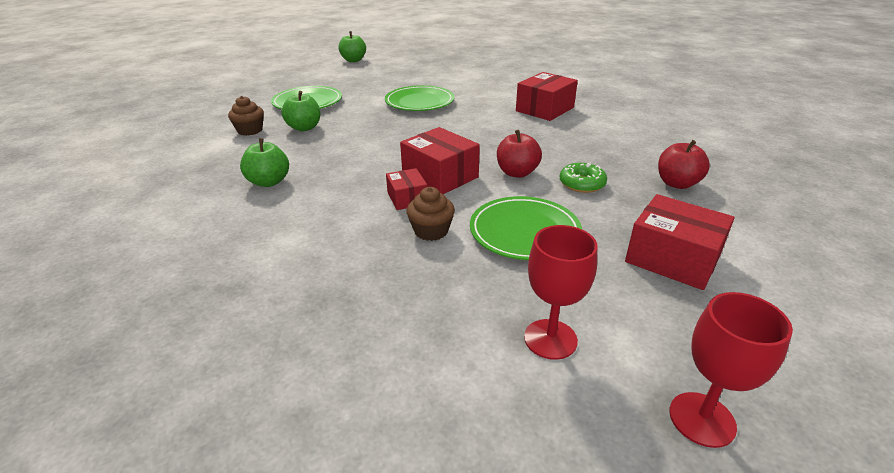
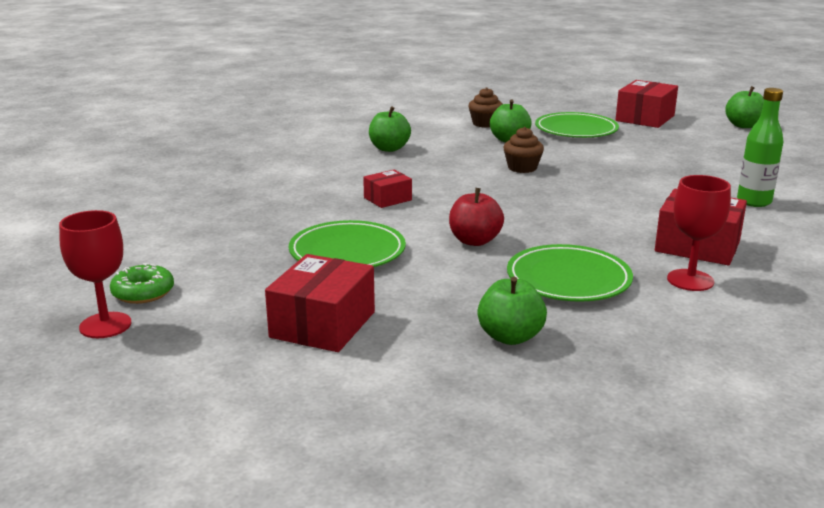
camera: 75 degrees right, 10 degrees down
(419, 102) = (636, 175): green plate -> green plate (568, 279)
(431, 231) = (333, 214): brown cupcake -> brown cupcake (522, 168)
(440, 176) = (442, 206): red box -> red box (645, 118)
(483, 84) = (754, 202): none -> green bottle
(550, 339) = (192, 269): red goblet -> red goblet (690, 280)
(582, 184) = (469, 276): green donut -> green donut (143, 292)
(677, 183) = (510, 337): red apple -> green apple

